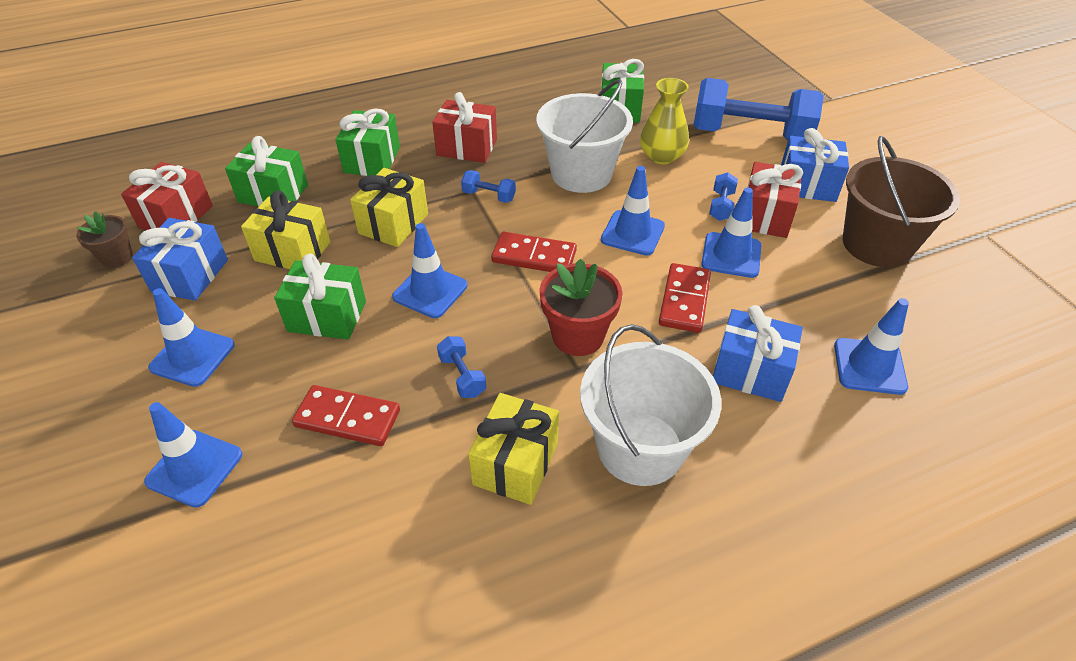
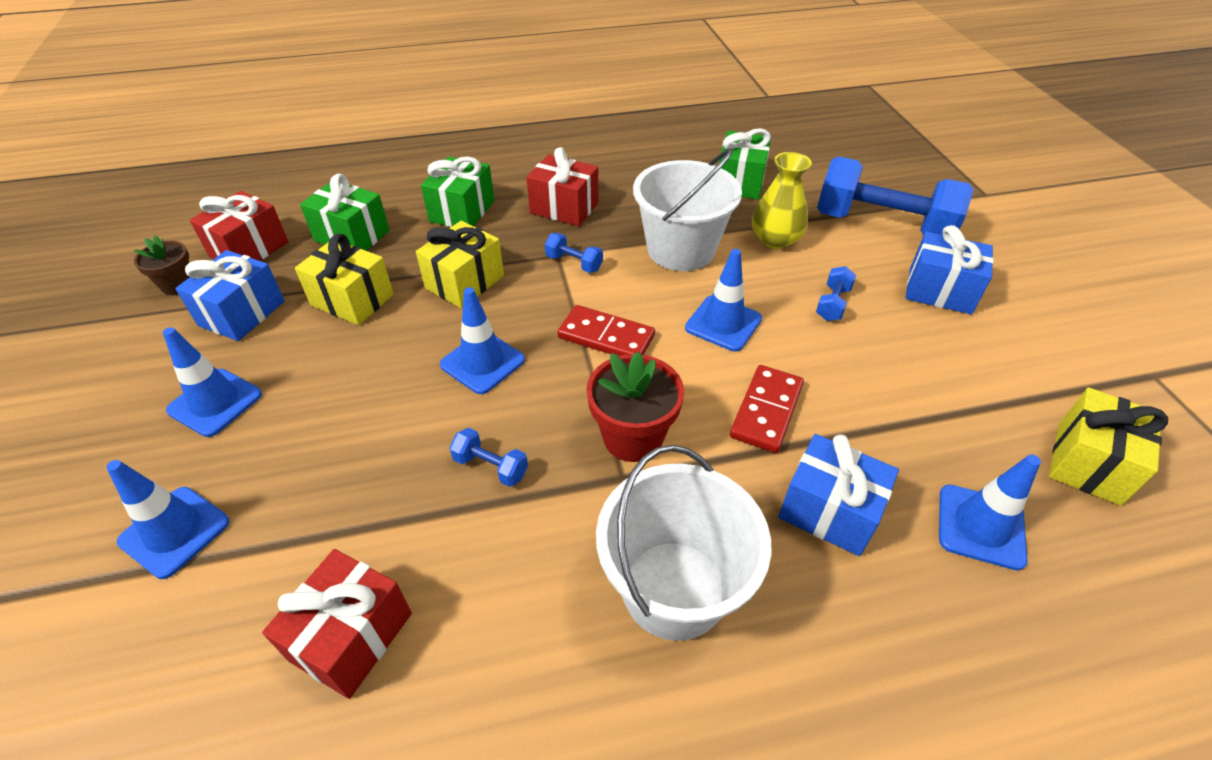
camera: 10 degrees right, 0 degrees up
(327, 316) = (366, 376): green gift -> none
(347, 418) = (352, 498): red domino -> none
(462, 376) = (491, 467): blue dumbbell -> blue dumbbell turned 45 degrees counterclockwise
(515, 463) = (523, 585): yellow gift -> yellow gift (1088, 463)
(731, 255) = (833, 363): blue traffic cone -> none
(765, 216) = (882, 322): red gift -> red gift (351, 636)
(877, 244) = (1014, 372): brown bucket -> none

